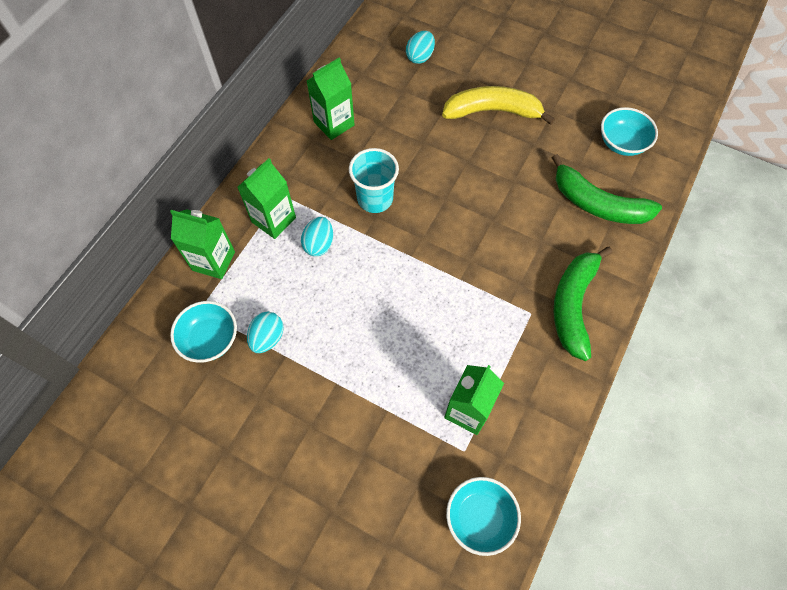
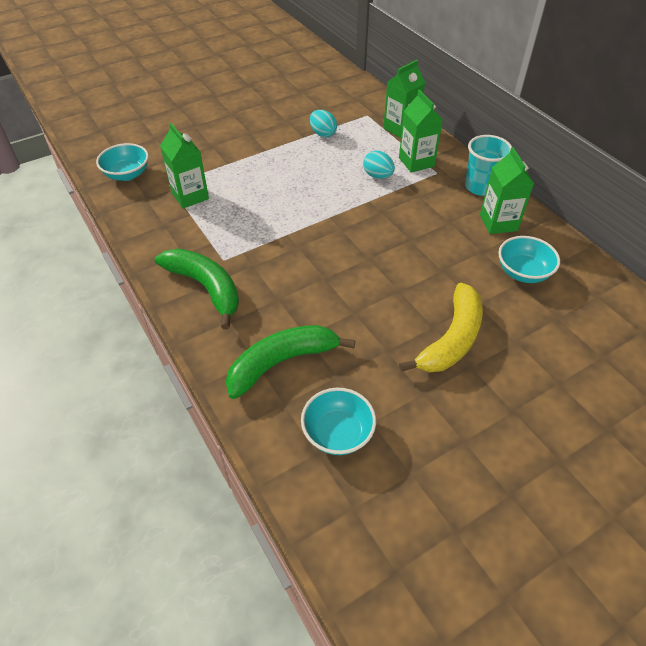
camera: 120 degrees right, 15 degrees down
(210, 339) = (342, 113): turquoise bowl -> turquoise bowl (523, 272)
(375, 199) = (398, 217): turquoise cup -> turquoise cup (480, 187)
(420, 57) = (563, 315): turquoise egg -> none

